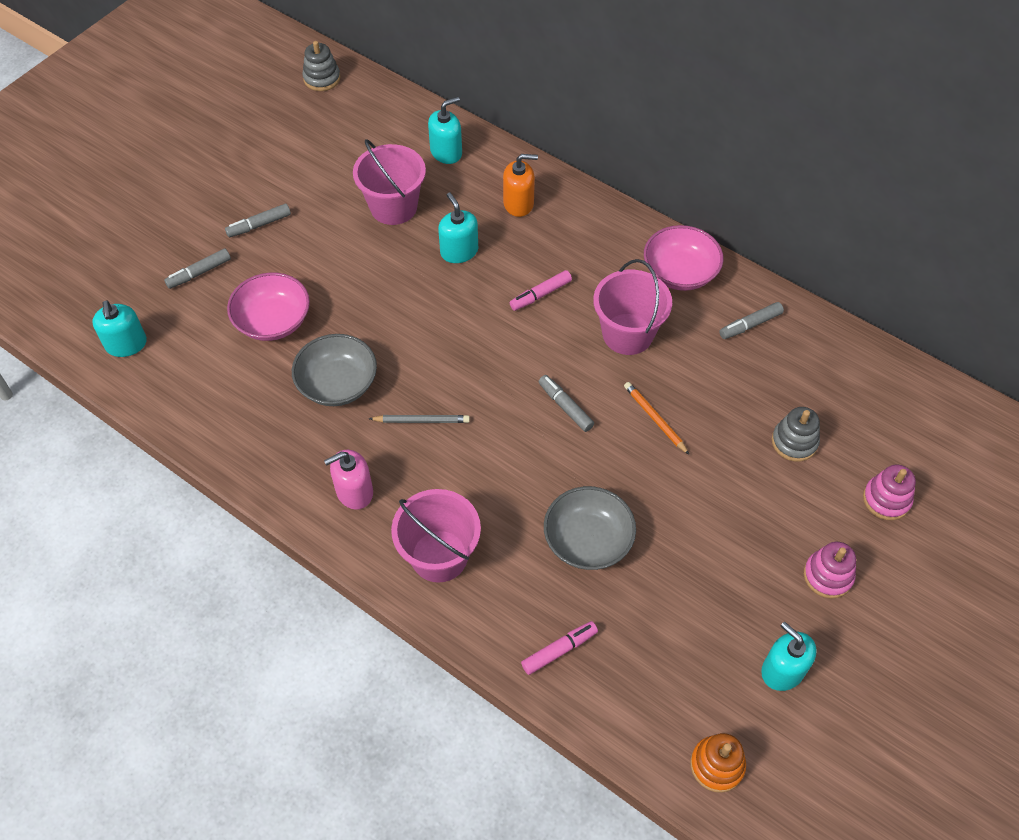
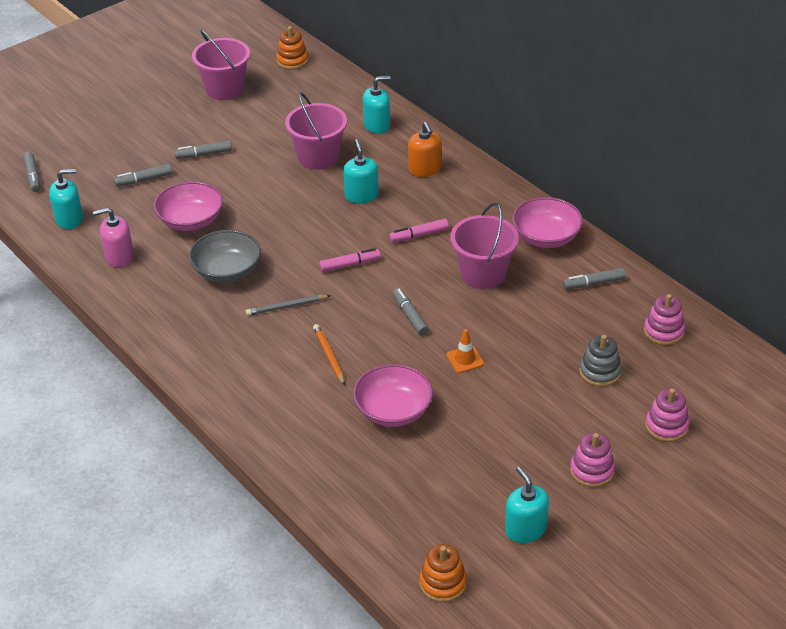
camera: 15 degrees right, 15 degrees down
(62, 290) = (33, 176): none -> grey marker
(126, 344) = (69, 219): turquoise soap dispenser -> turquoise soap dispenser turned 105 degrees counterclockwise
(322, 78) = (292, 61): grey stacking toy -> orange stacking toy
(354, 491) = (213, 345): pink soap dispenser -> pink soap dispenser (119, 256)
(422, 421) = (286, 307): grey pencil -> grey pencil turned 150 degrees clockwise
(439, 556) = (266, 400): pink bucket -> pink bucket (225, 89)
(518, 203) = (425, 169): orange soap dispenser -> orange soap dispenser turned 60 degrees clockwise
(559, 650) = (340, 481): pink marker -> pink marker (350, 264)
(588, 540) = (393, 411): grey bowl -> pink bowl
(644, 454) = (465, 359): none -> orange traffic cone
(655, 418) = (483, 336): orange pencil -> orange pencil (329, 355)
(843, 374) = (663, 331): none -> pink stacking toy

